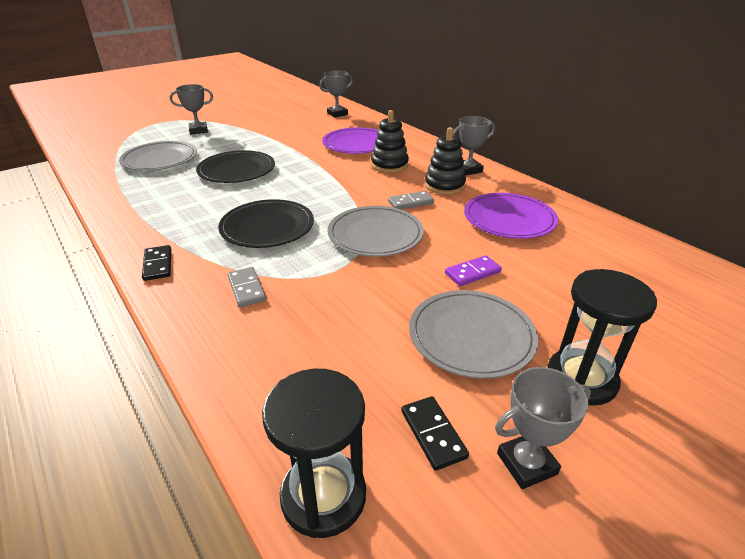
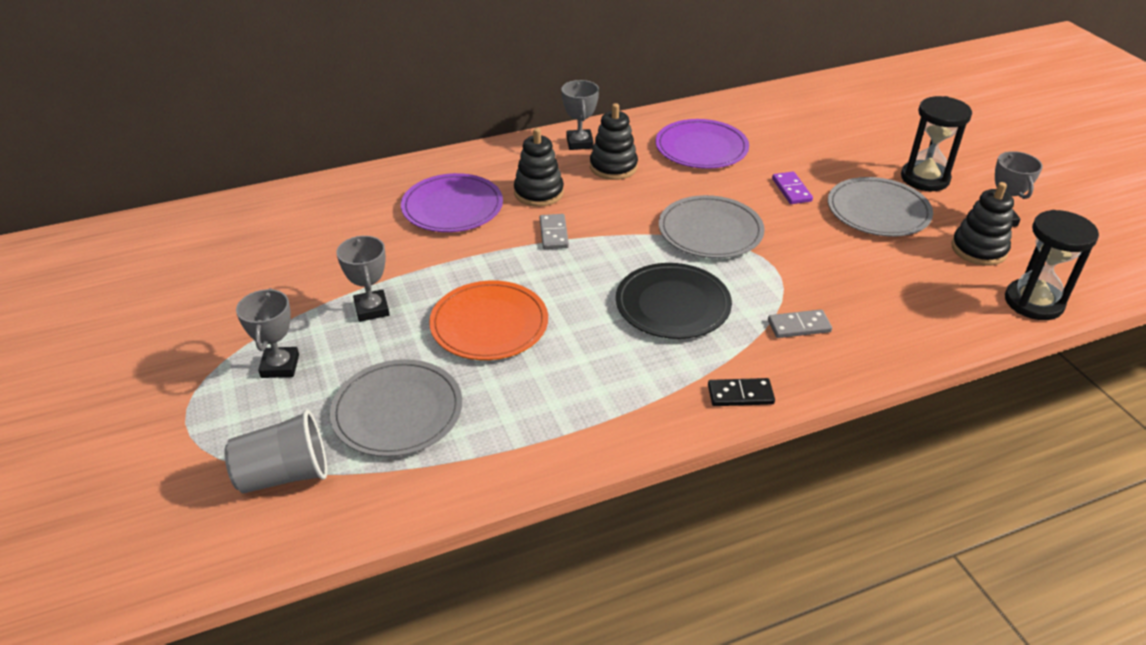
camera: 75 degrees left, 5 degrees up
(119, 144) = (284, 475): none -> grey cup
(236, 170) = (489, 324): black plate -> orange plate
(337, 114) = (311, 207): grey trophy -> grey trophy (371, 309)
(410, 202) = (646, 196): grey domino -> grey domino (553, 234)
(433, 434) = (978, 249): black domino -> black stacking toy

